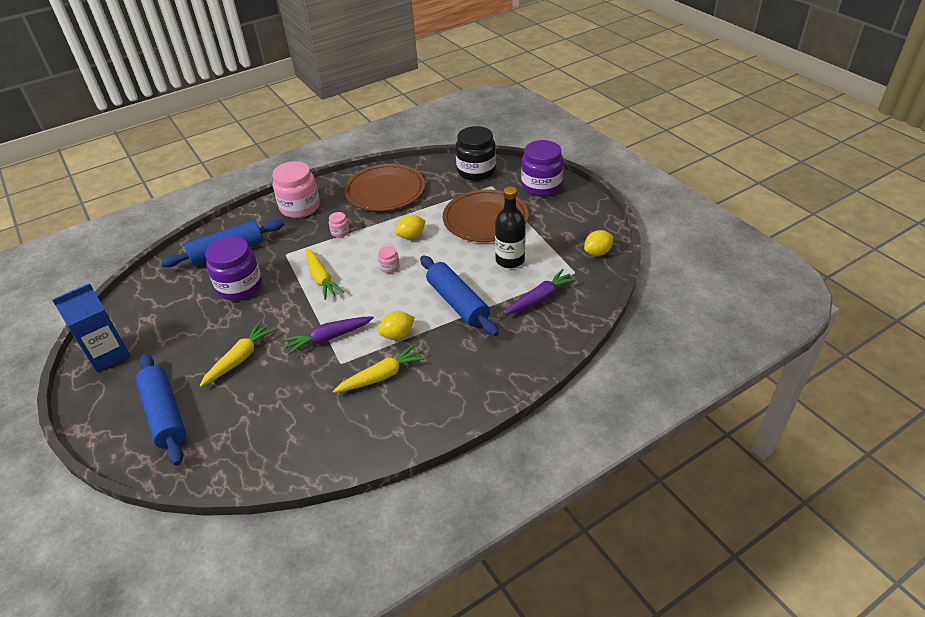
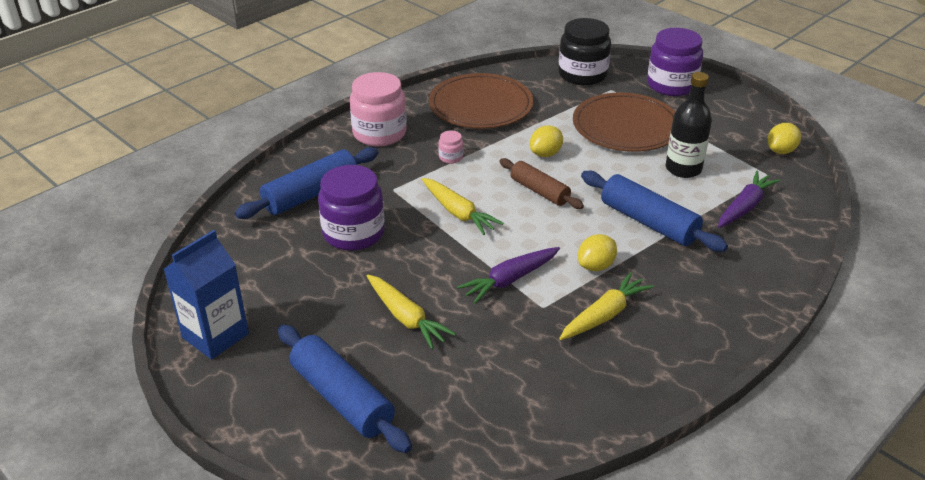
camera: 15 degrees left, 5 degrees down
(240, 358) = (406, 318): yellow carrot -> yellow carrot turned 120 degrees clockwise
(389, 267) = (539, 191): pink jar -> brown rolling pin

